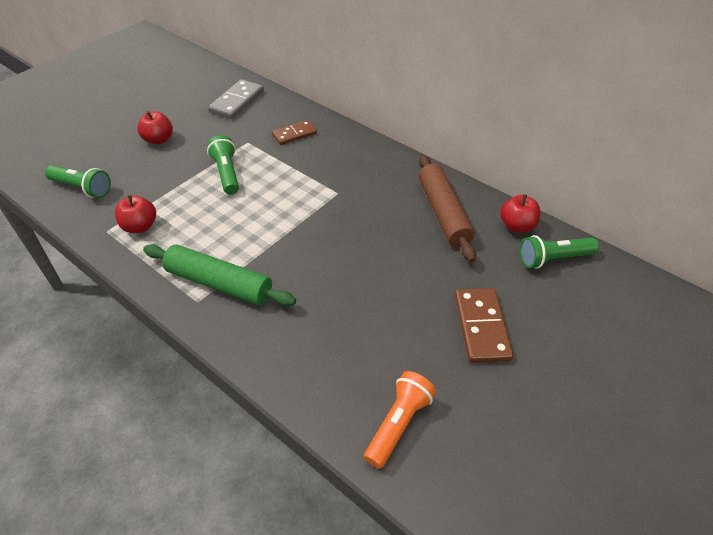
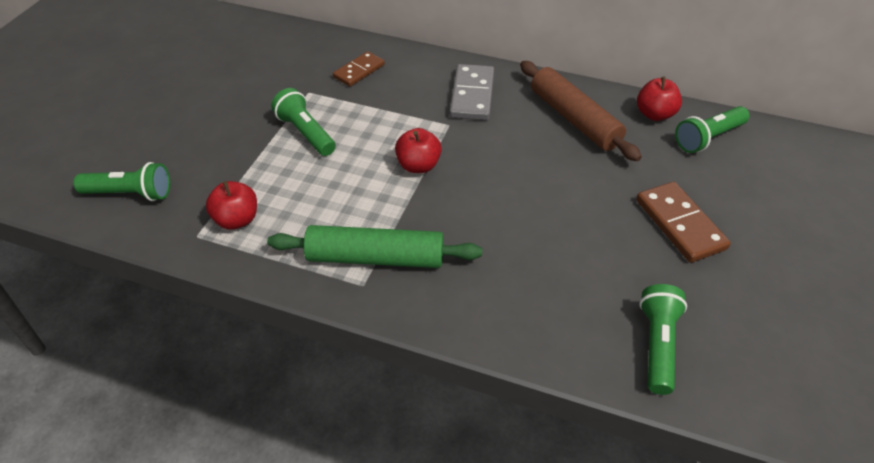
camera: 20 degrees left, 0 degrees up
(158, 140) = (194, 113): red apple -> red apple (418, 166)
(237, 102) = (266, 48): grey domino -> grey domino (472, 95)
(398, 424) = (657, 345): orange flashlight -> green flashlight

